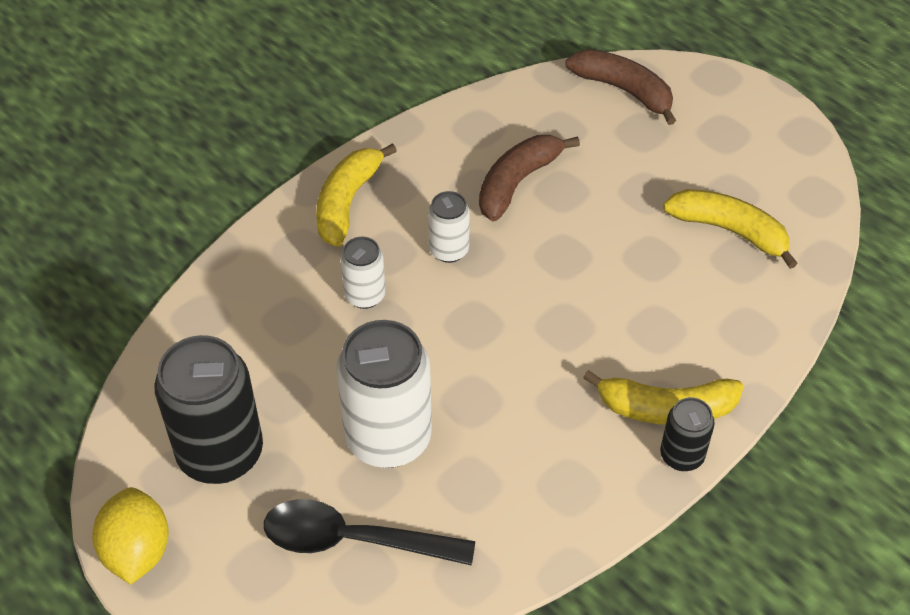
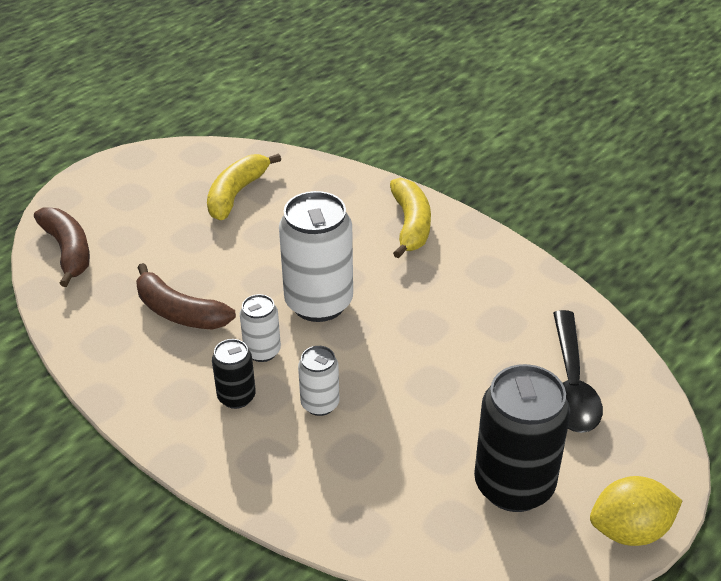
camera: 95 degrees left, 10 degrees down
(347, 202) = (202, 430): yellow banana -> none
(388, 438) = (471, 373): white can -> white can (319, 303)
(623, 90) = (68, 251): brown banana -> brown banana turned 120 degrees clockwise
(681, 456) = (450, 217): black can -> black can (236, 397)

